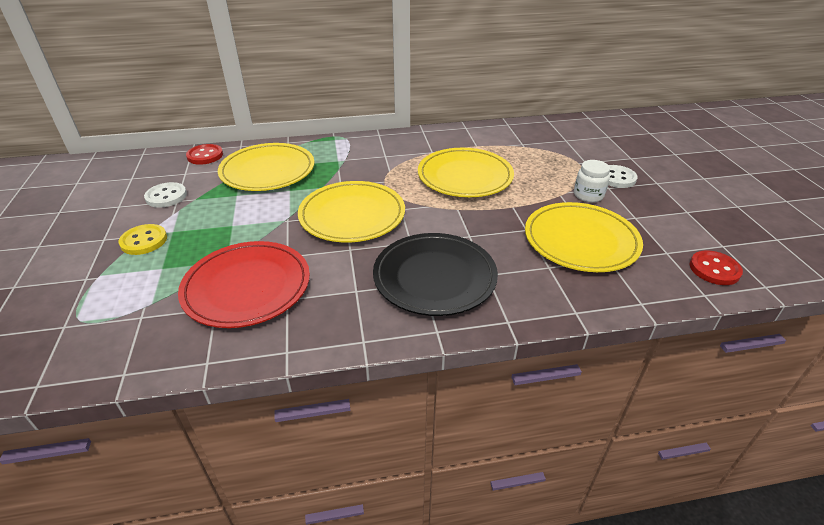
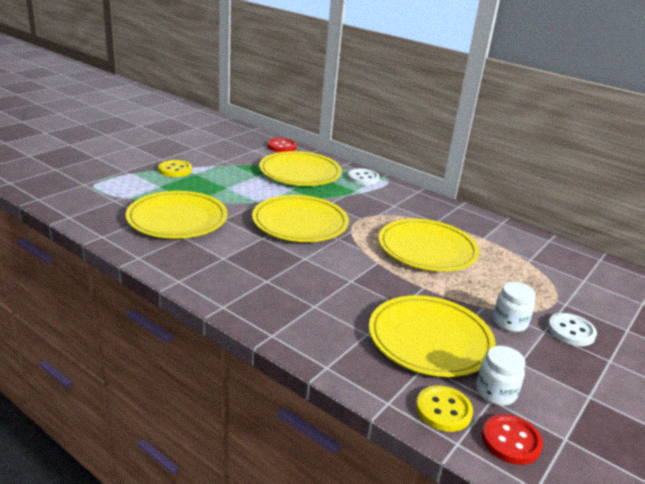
camera: 45 degrees right, 10 degrees down
(166, 196) = (223, 156): white button -> white button (363, 178)
(247, 287) = (177, 219): red plate -> yellow plate
(434, 277) = (279, 283): black plate -> none
(660, 246) = (495, 392): none -> white jar
(666, 281) = (443, 410): none -> yellow button

